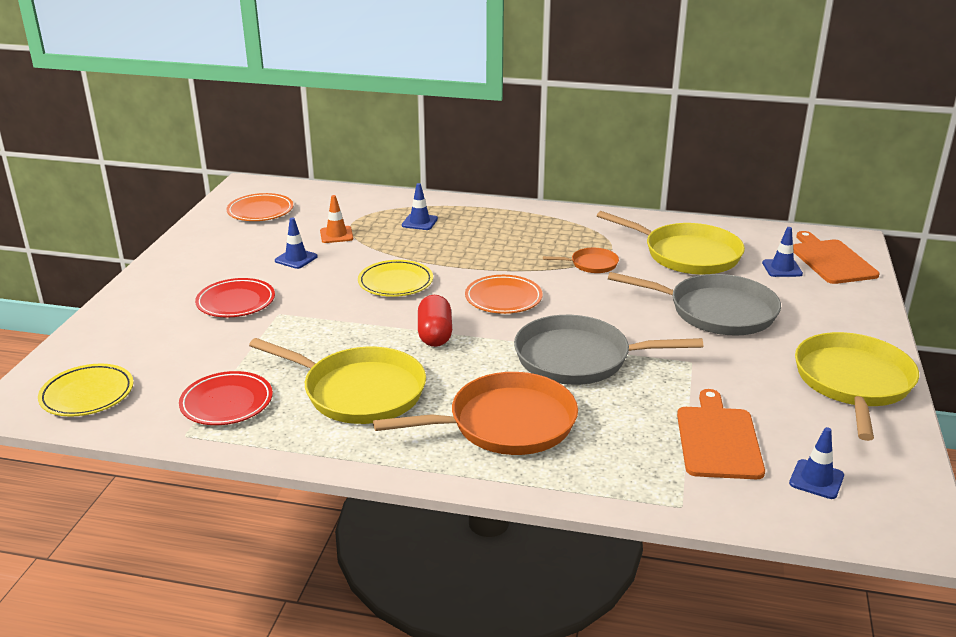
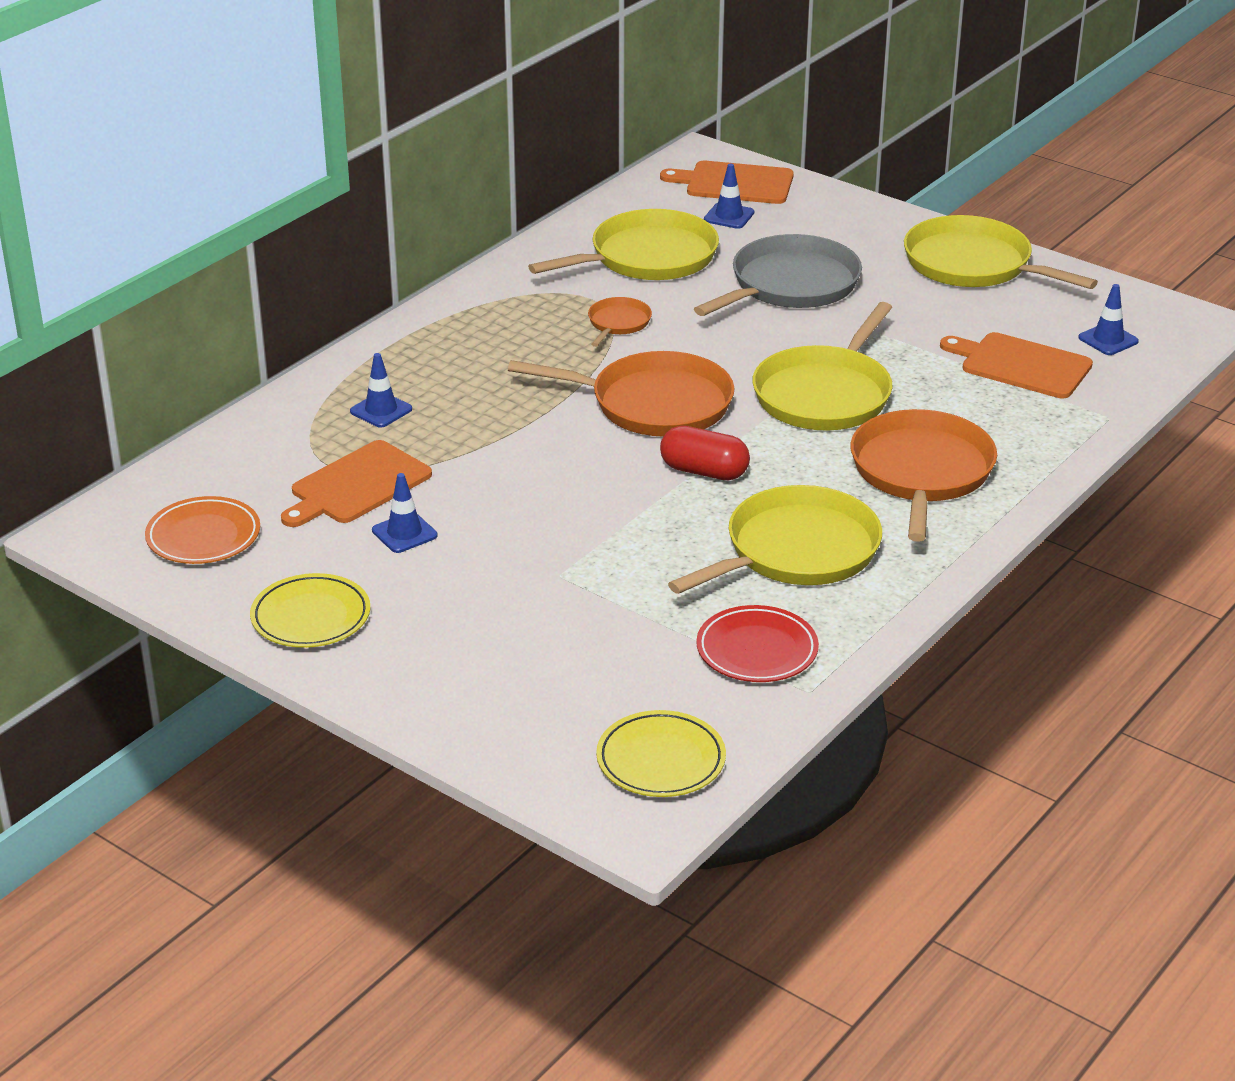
camera: 65 degrees left, 5 degrees up
(236, 302) = (496, 605): red plate -> none
(336, 235) = (357, 485): orange traffic cone -> orange cutting board
(395, 282) = (547, 469): yellow plate -> yellow plate (311, 617)
(503, 298) = (654, 404): orange plate -> orange pan
(578, 358) = (825, 395): grey pan -> yellow pan

